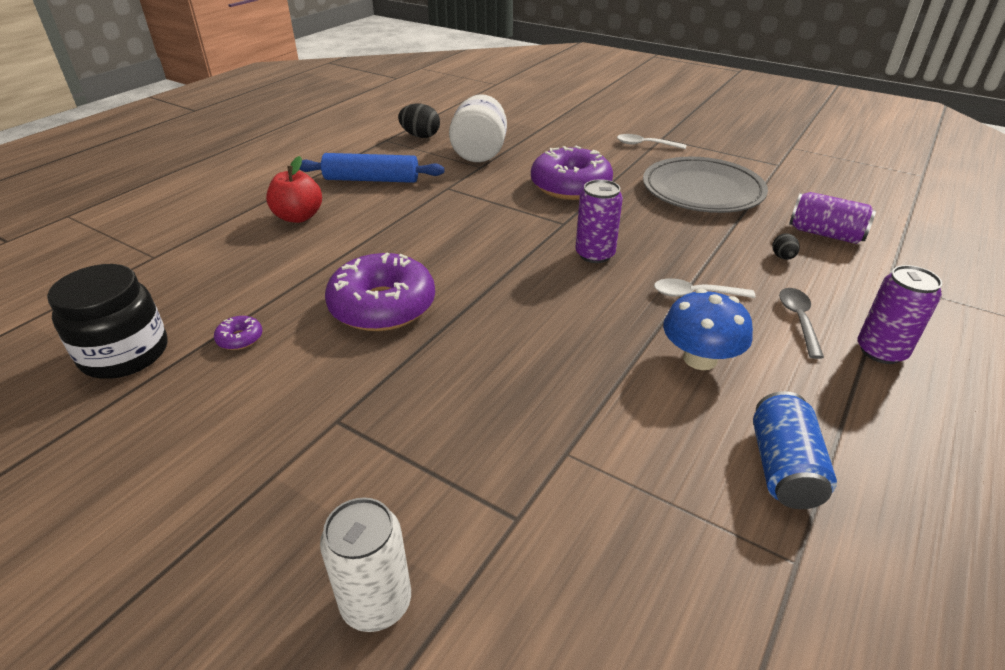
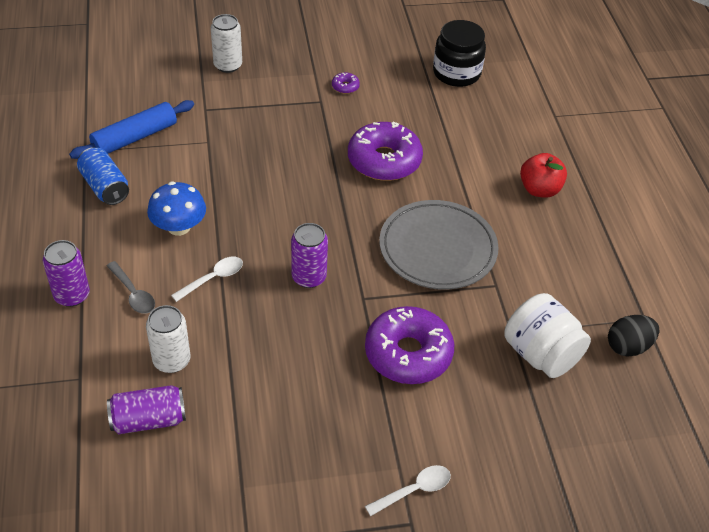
camera: 135 degrees right, 10 degrees up
(240, 338) = (422, 106): purple donut -> purple donut (345, 87)
(371, 179) = (562, 257): blue rolling pin -> blue rolling pin (135, 137)
(702, 191) = (292, 425): grey plate -> grey plate (437, 249)
(782, 257) = (171, 360): black egg -> white can

